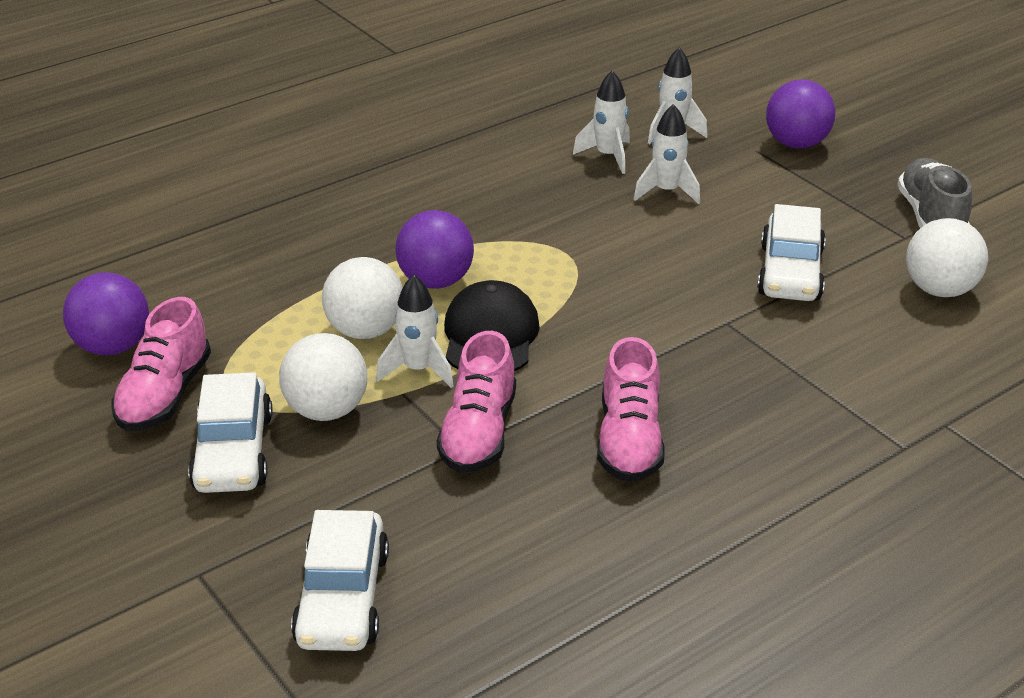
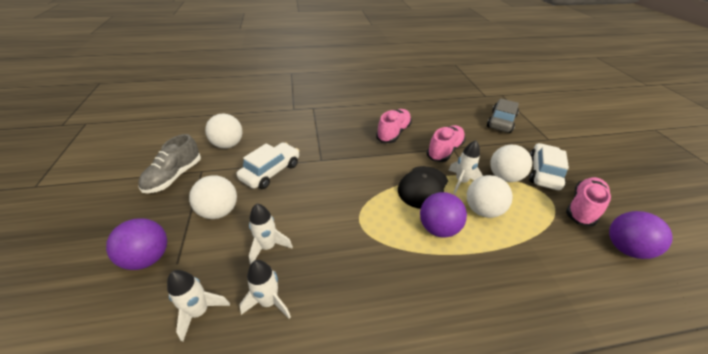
camera: 155 degrees left, 5 degrees up
(343, 598) = (501, 121): white car -> grey car
(787, 202) = (219, 211): none -> white ball

